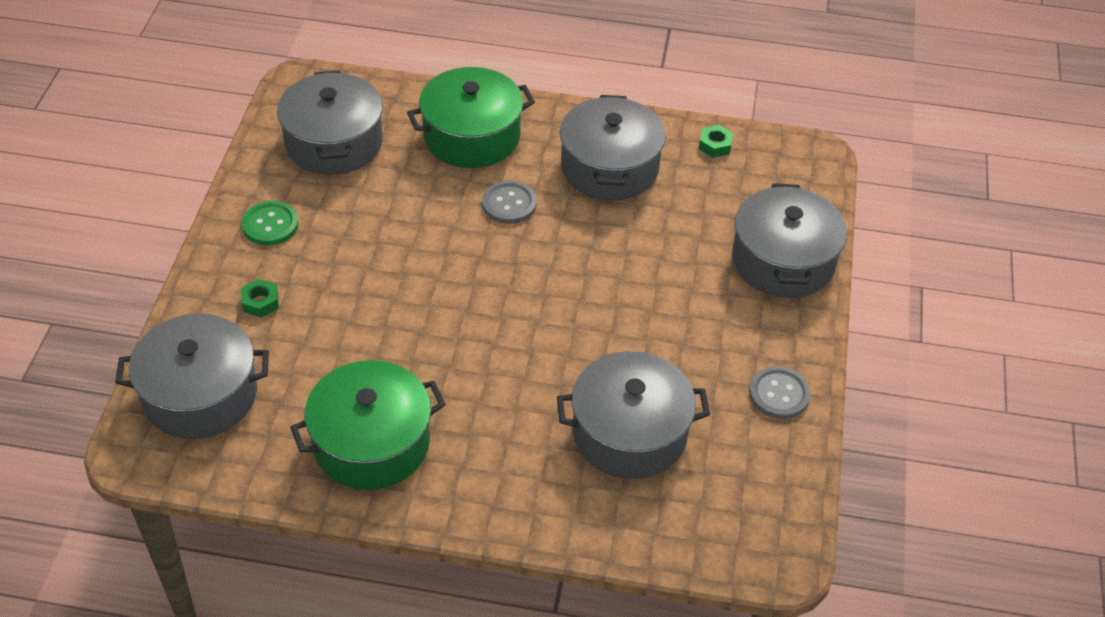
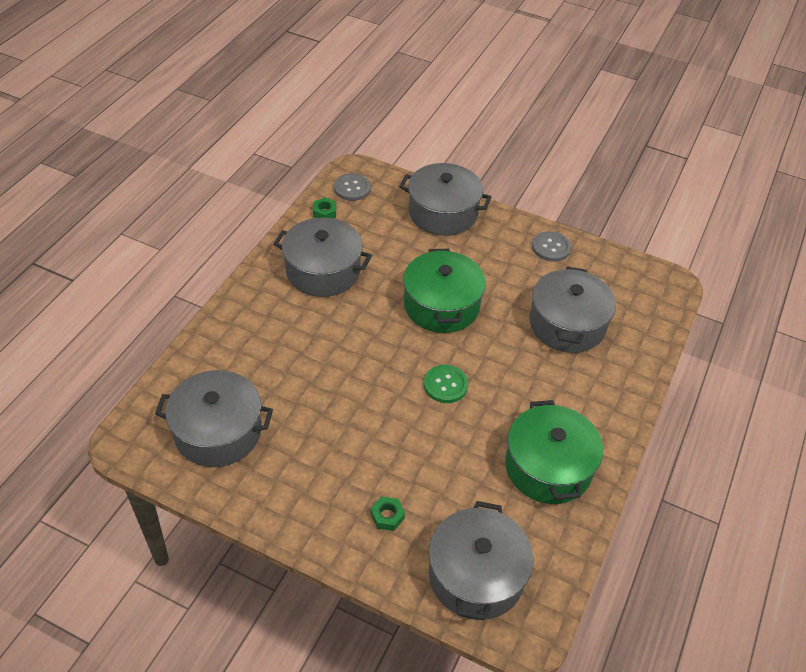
camera: 75 degrees left, 0 degrees up
(270, 225) = (300, 495): green button -> green button (445, 385)
(471, 136) = (253, 340): green pot -> green pot (441, 305)
(509, 204) = (337, 335): grey button -> grey button (352, 188)

